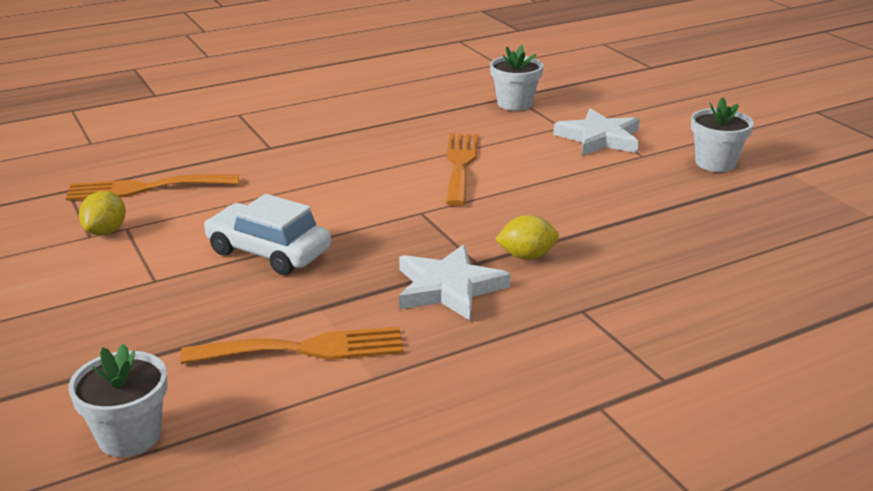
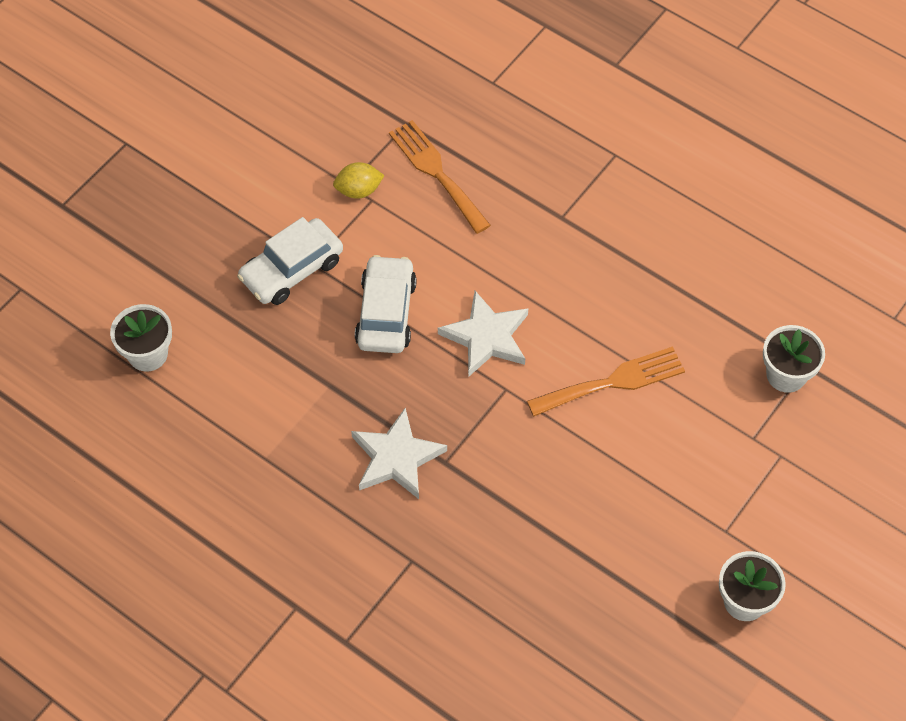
camera: 65 degrees right, 30 degrees up
(146, 294) = (292, 270): none -> white car
(305, 349) = (275, 401): orange fork -> none
(526, 256) = (472, 495): yellow lemon -> none
(599, 138) = (743, 480): white star -> white star (486, 337)

